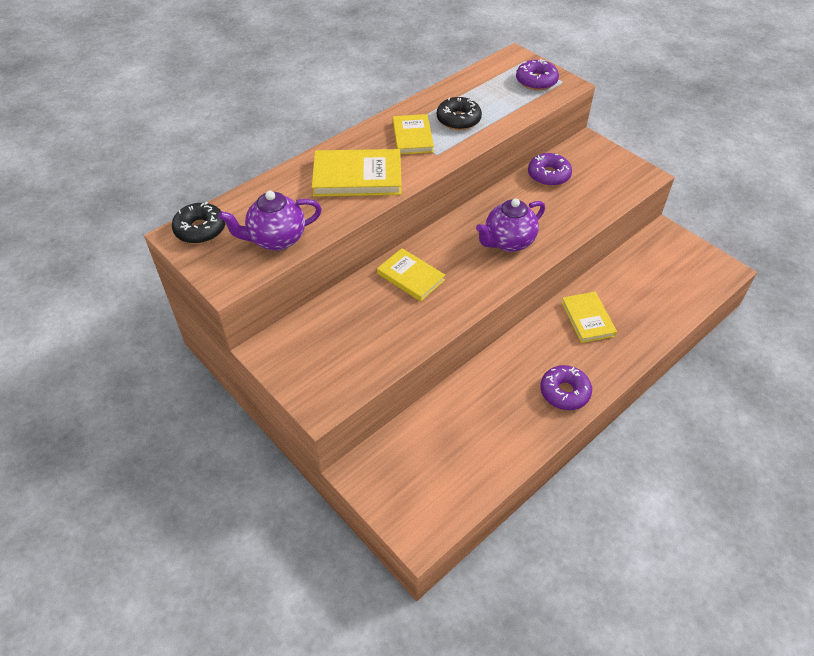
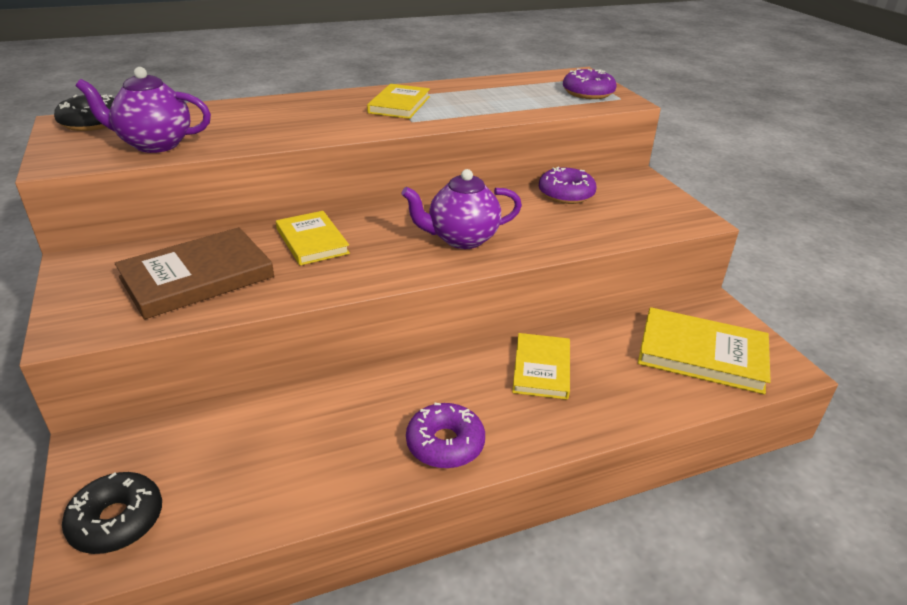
camera: 20 degrees right, 15 degrees down
(357, 177) = (303, 119): yellow book -> yellow book (702, 354)
(361, 334) = (197, 277): none -> brown book
(458, 120) = (466, 102): black donut -> black donut (117, 521)

